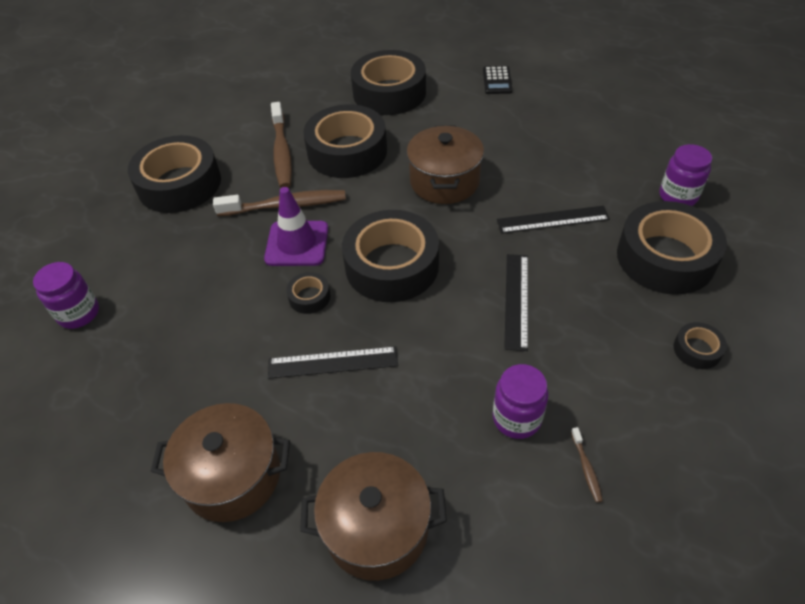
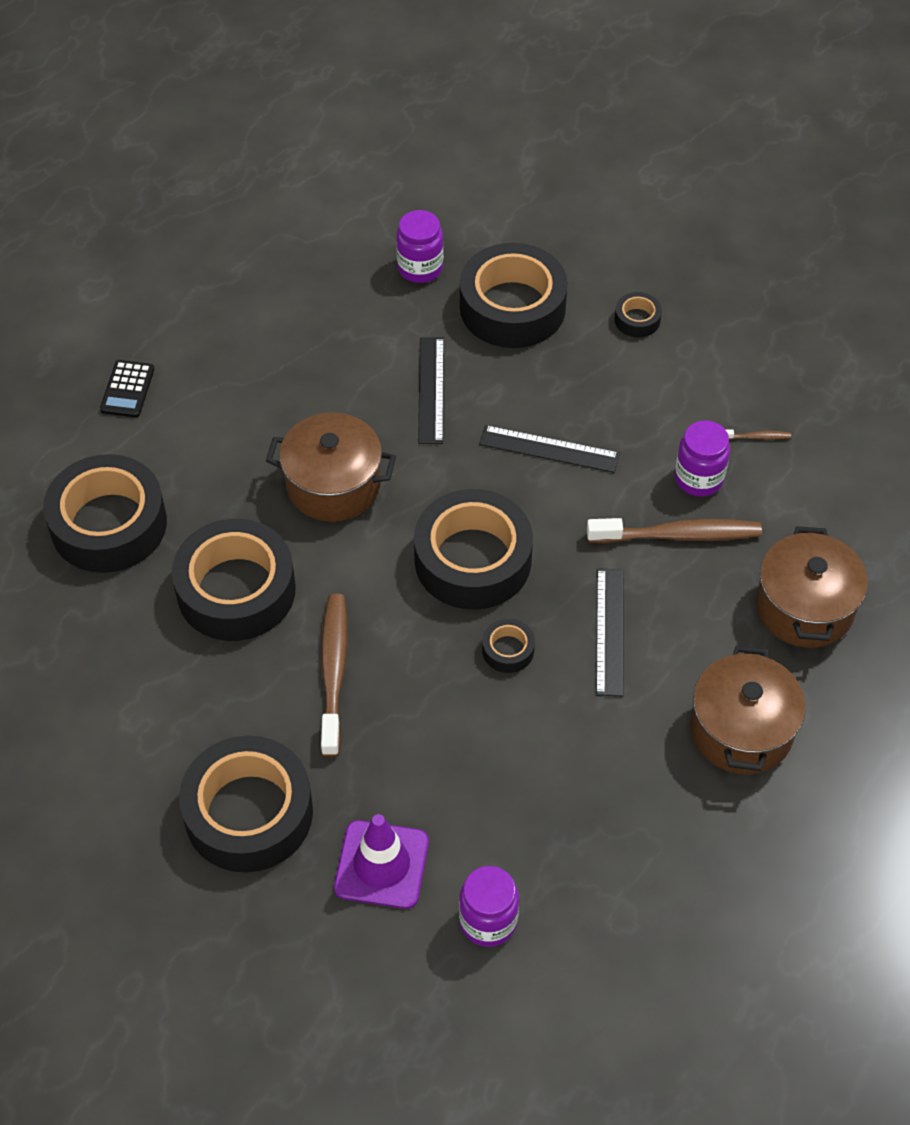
camera: 85 degrees left, 5 degrees up
(282, 152) = (213, 674): brown toothbrush -> brown toothbrush (679, 535)
(297, 243) = (412, 660): purple traffic cone -> purple traffic cone (381, 865)
(497, 81) = (127, 389): black calculator -> black calculator turned 90 degrees clockwise

